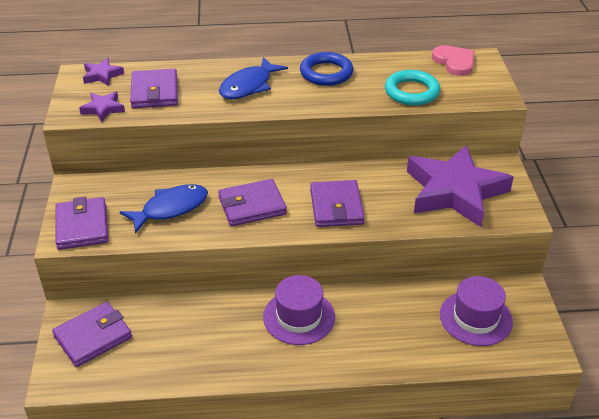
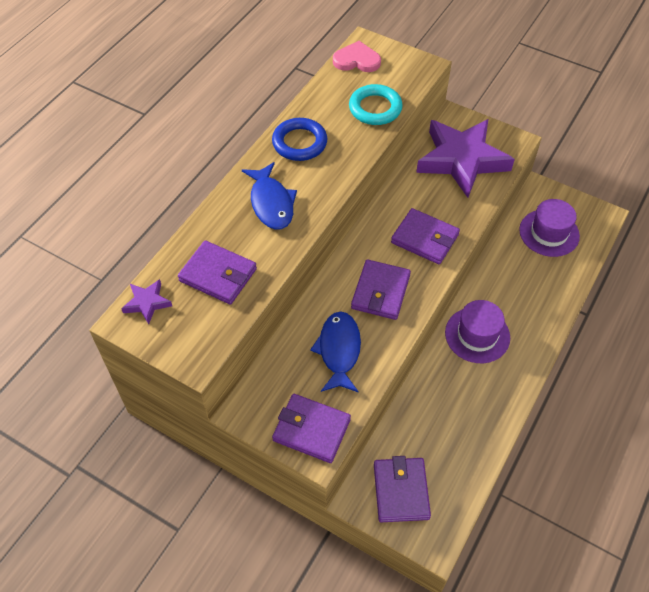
camera: 55 degrees left, 15 degrees up
(103, 109) = (210, 327): purple star -> none

